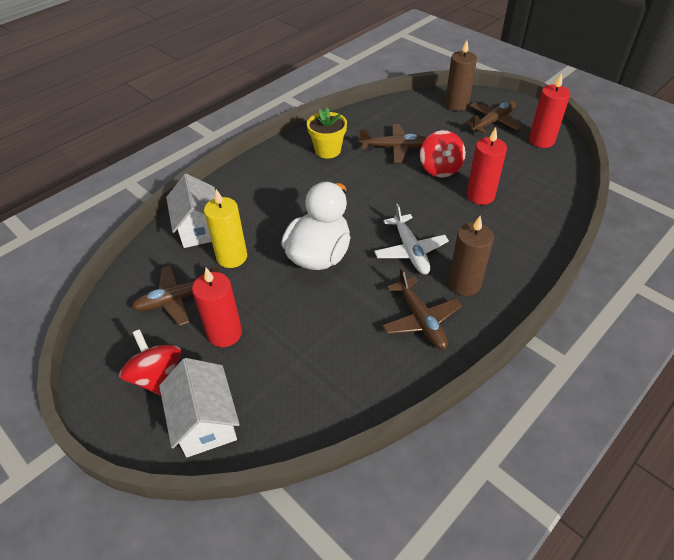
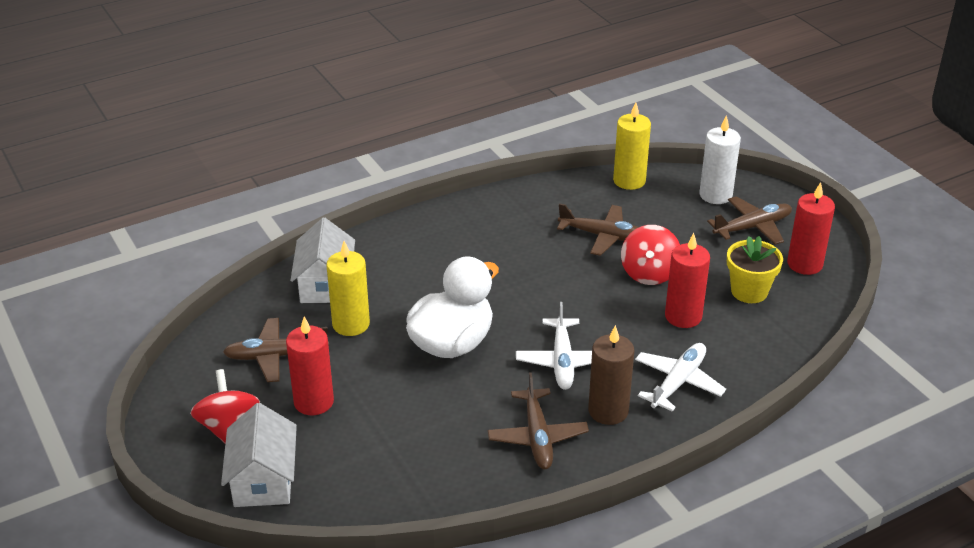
camera: 15 degrees right, 10 degrees down
(328, 150) = (516, 223): yellow flower pot -> yellow flower pot (749, 291)
(393, 106) = (629, 181): none -> yellow candle
(456, 105) = (715, 195): brown candle -> white candle
(503, 248) = (678, 383): none -> white plane

